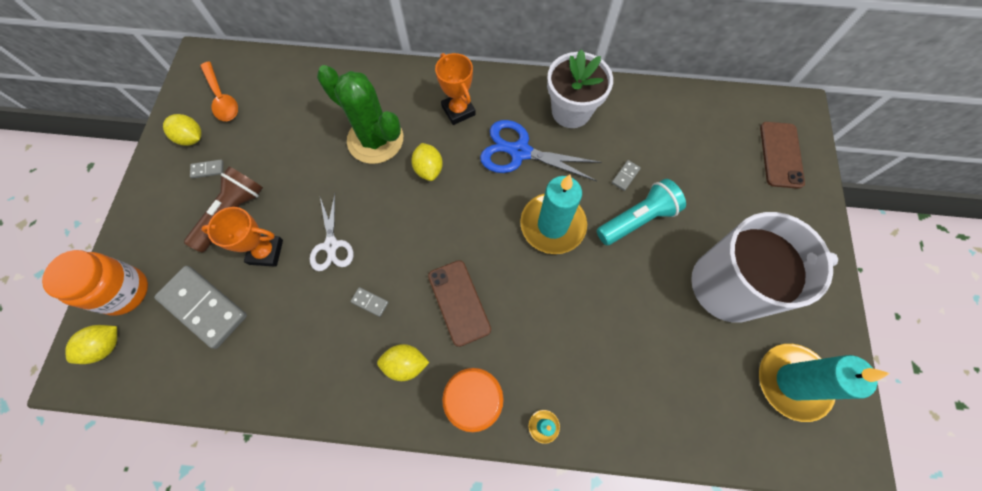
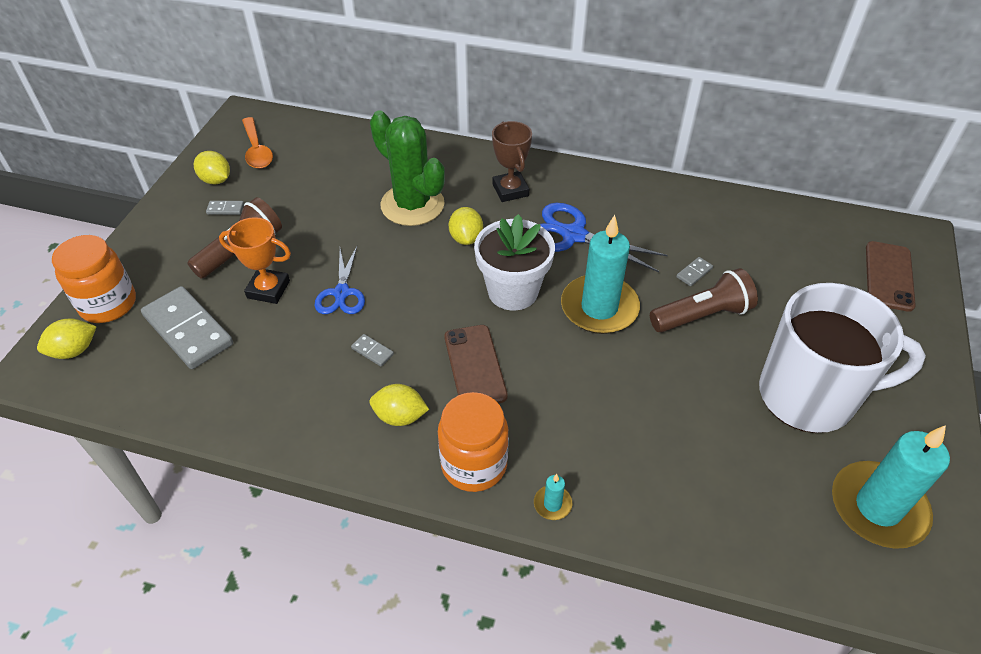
camera: 10 degrees right, 20 degrees down
(331, 245) = (342, 293): white scissors -> blue scissors
(458, 110) = (510, 190): orange trophy -> brown trophy
(571, 111) = (639, 206): white flower pot -> white flower pot (513, 291)
(637, 219) = (702, 315): turquoise flashlight -> brown flashlight

